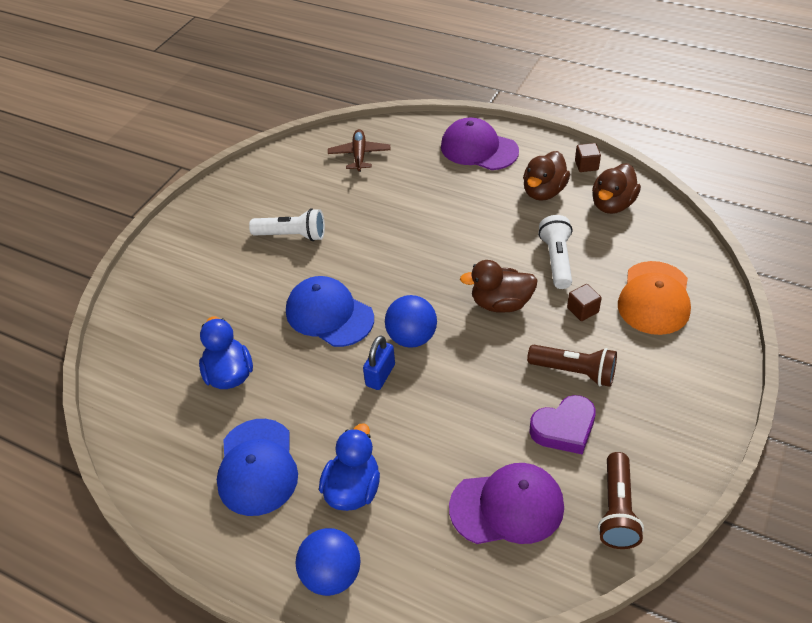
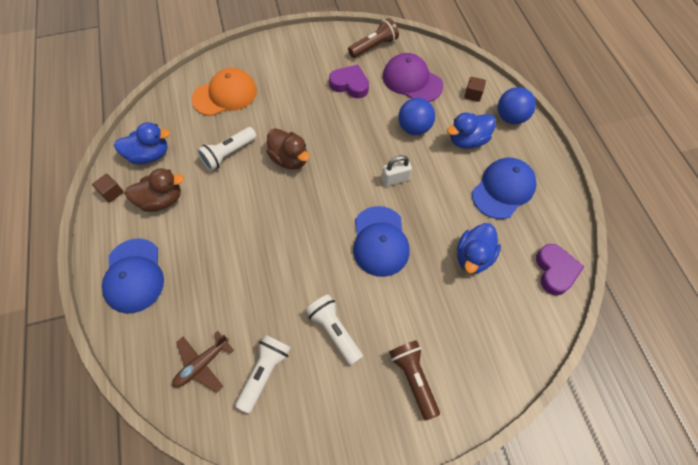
camera: 135 degrees left, 15 degrees up
(135, 430) = (555, 271): none -> purple heart
(312, 182) = (265, 372): none -> white flashlight
(380, 375) = (395, 179): blue padlock -> white padlock
(412, 337) = (355, 184): blue ball -> blue ball (414, 128)
(479, 149) = (134, 275): purple cap -> blue cap
(574, 372) = (310, 99): brown flashlight -> brown flashlight (413, 378)
(582, 310) = (261, 119): brown cube -> brown cube (473, 94)
(612, 204) = (149, 155): brown duck -> blue duck

